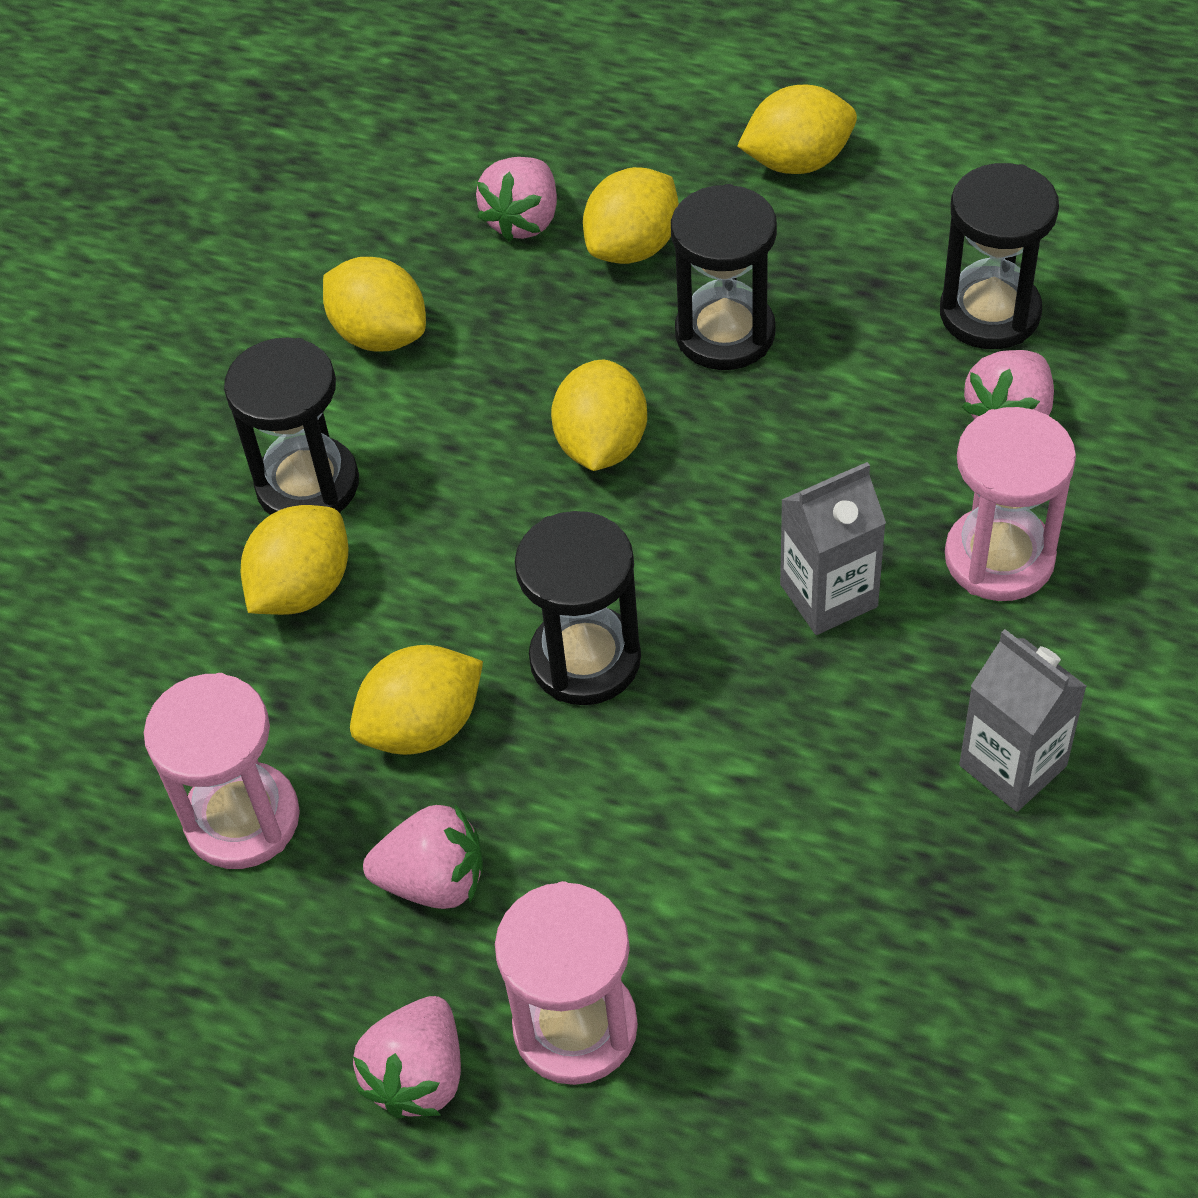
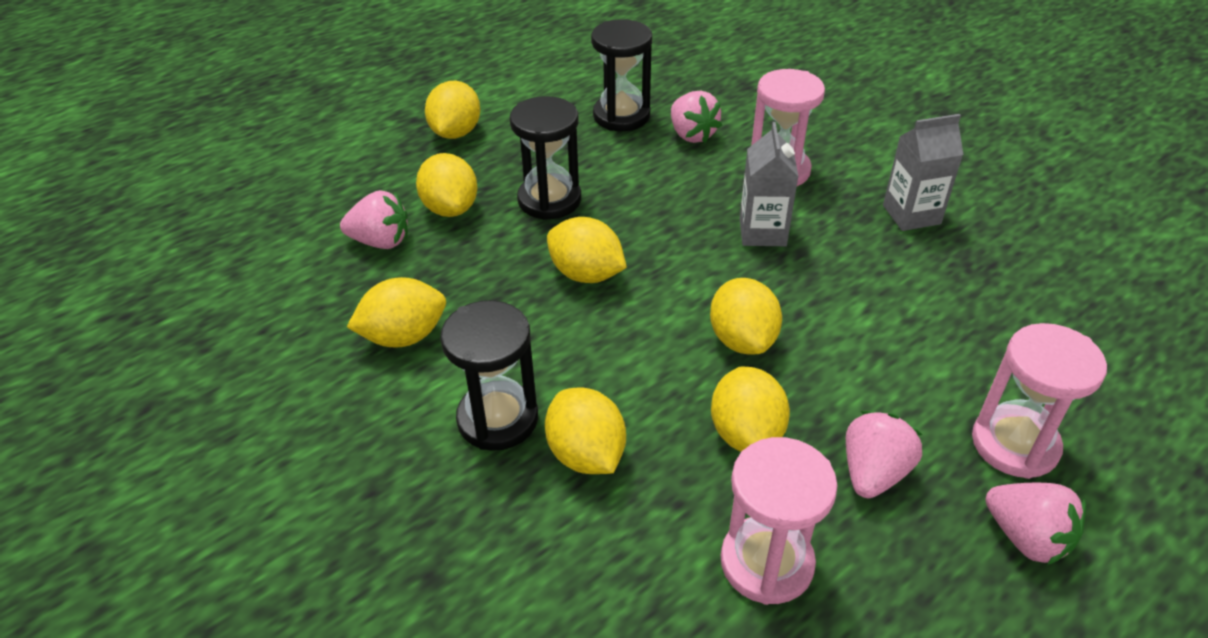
camera: 65 degrees left, 10 degrees down
(523, 220) = (381, 241): pink strawberry -> pink strawberry turned 45 degrees counterclockwise
(585, 659) = (742, 339): black hourglass -> yellow lemon

